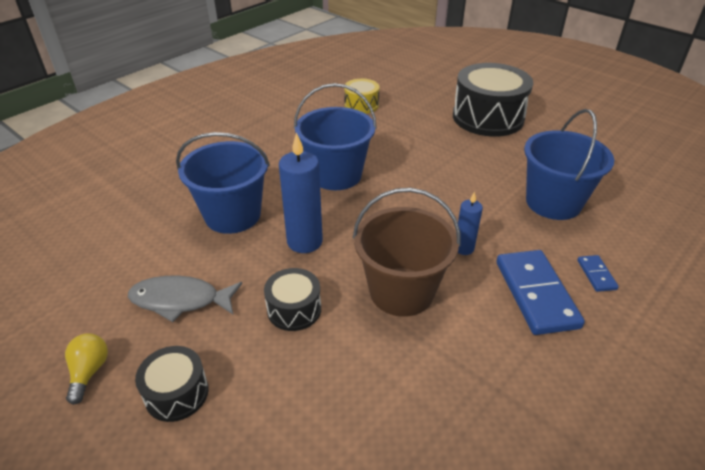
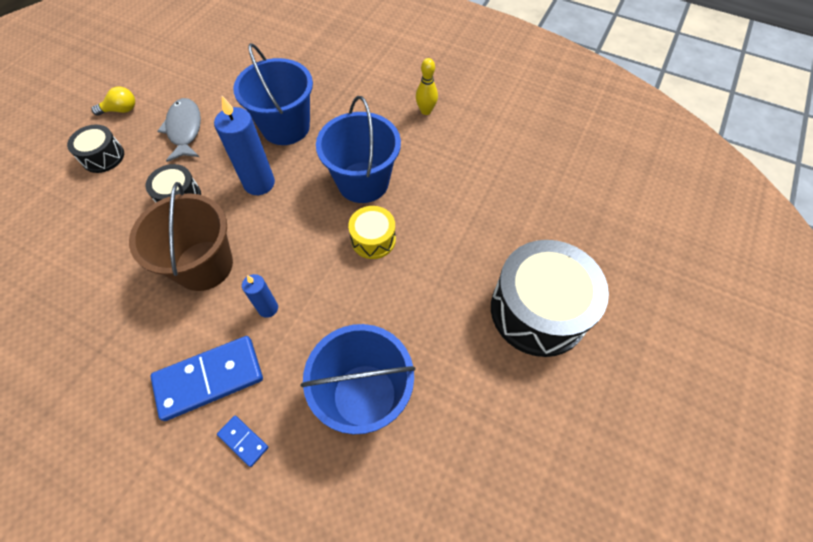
camera: 75 degrees right, 20 degrees up
(268, 130) = (426, 111): none -> yellow bowling pin
(361, 105) = (509, 173): yellow drum -> yellow drum (373, 239)
(596, 275) = (243, 441): blue domino -> blue domino turned 60 degrees clockwise

